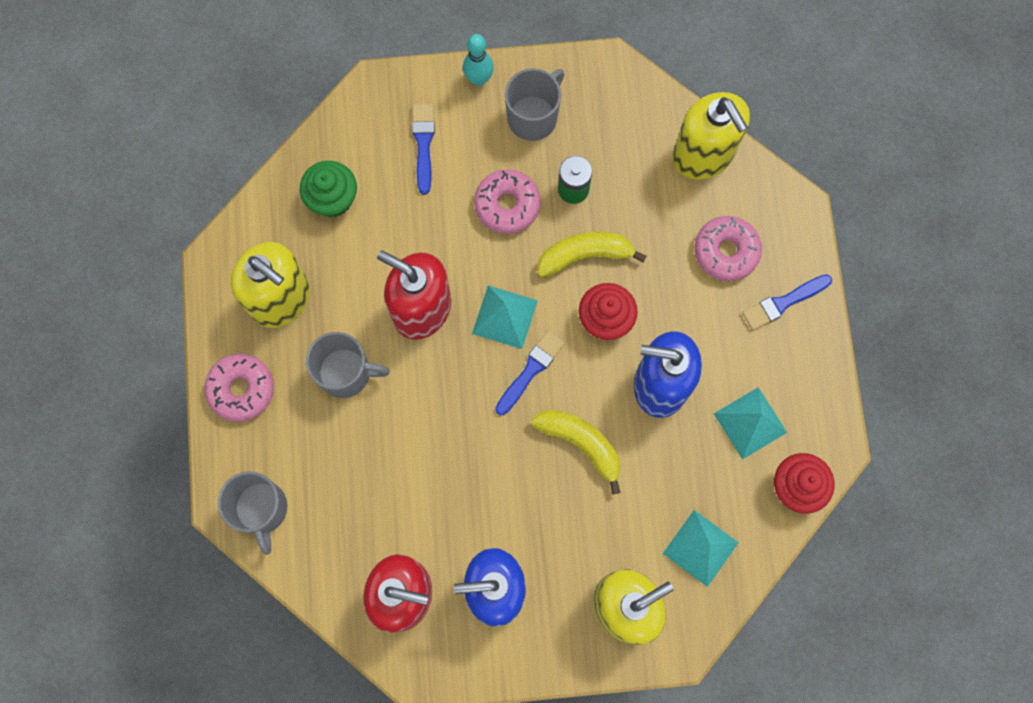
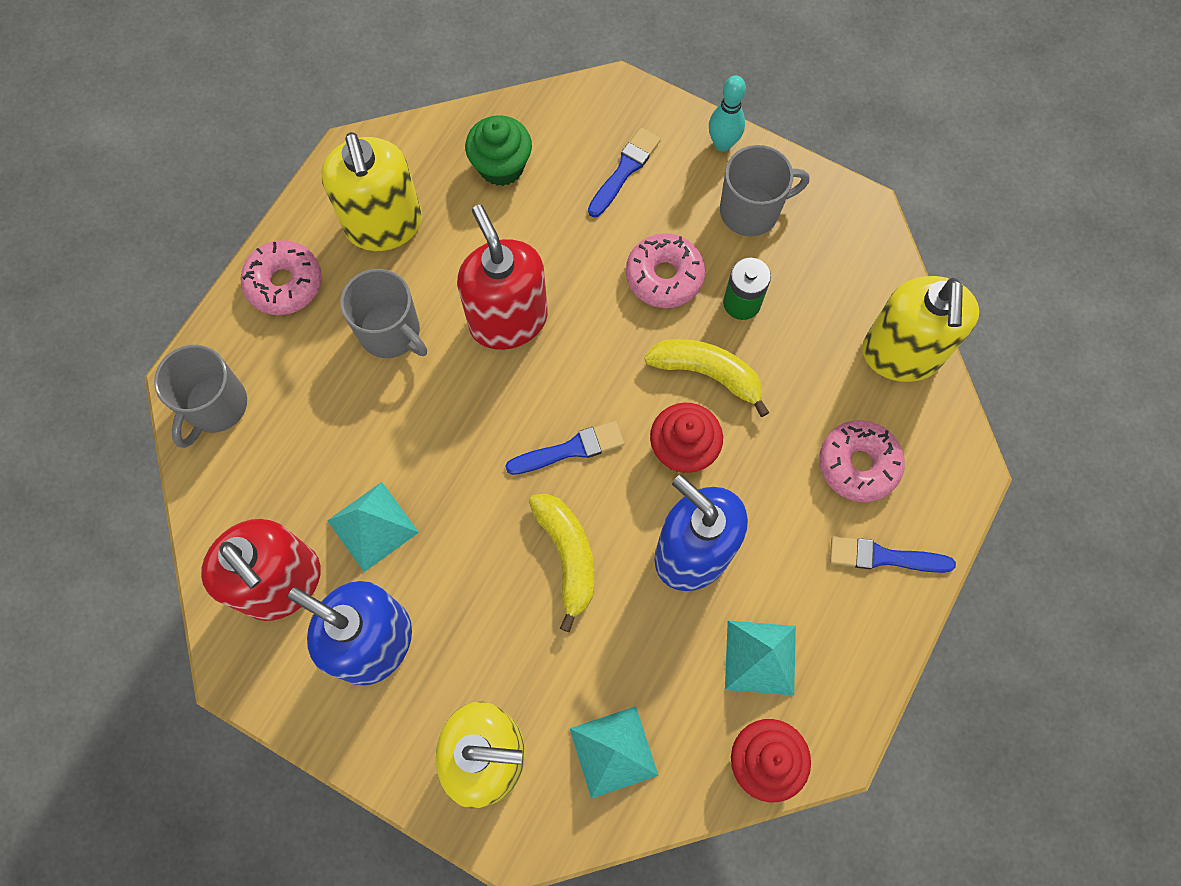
camera: 35 degrees right, 5 degrees down
(505, 317) = (583, 380): turquoise pyramid -> turquoise pyramid (373, 526)

